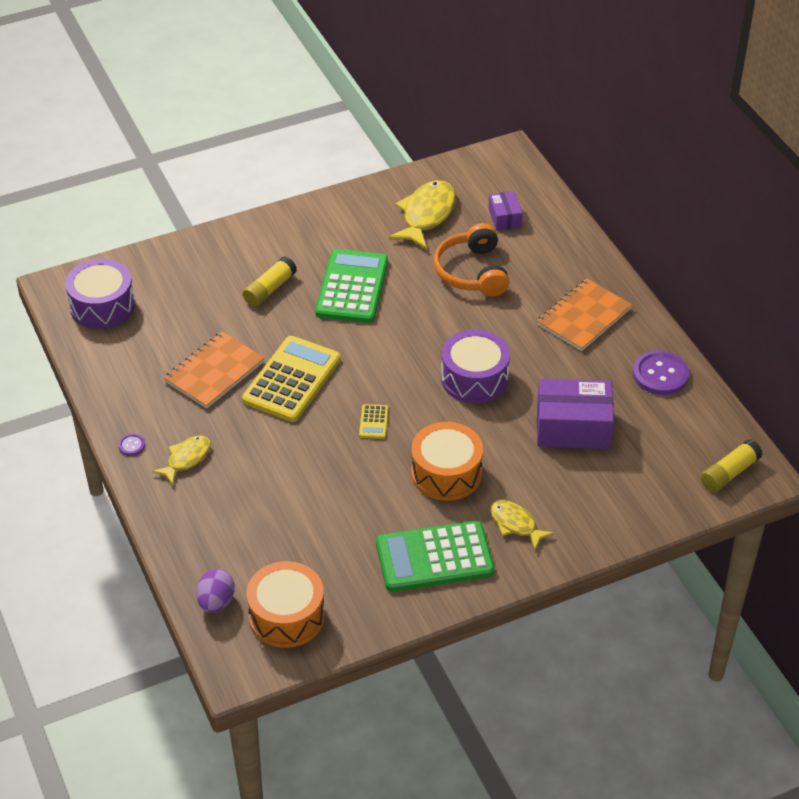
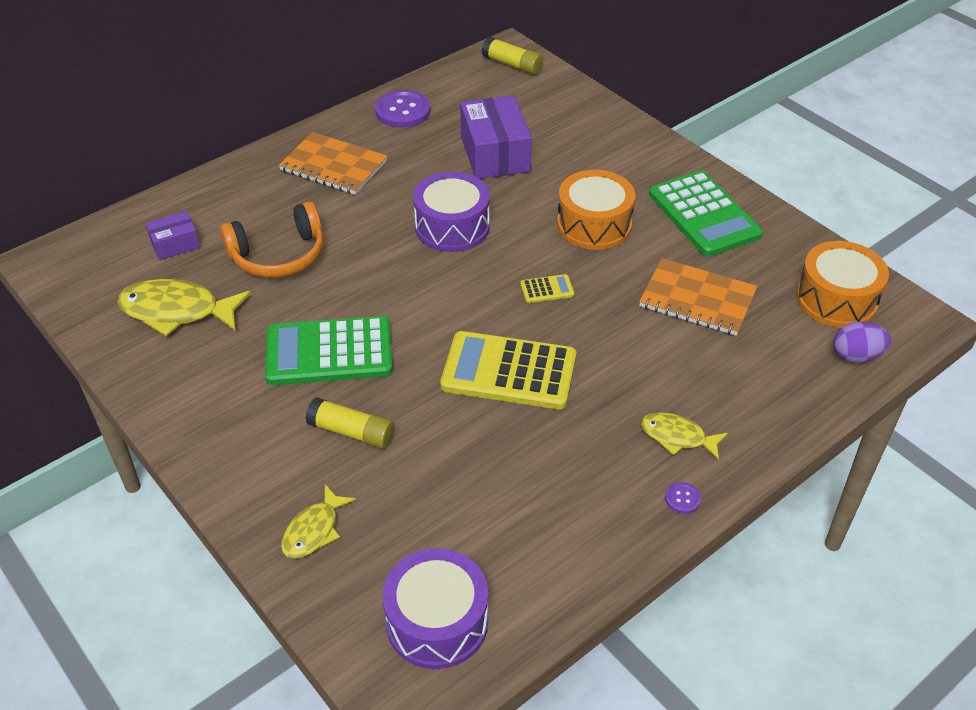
camera: 105 degrees left, 0 degrees up
(214, 372) = (523, 449): orange notebook -> orange notebook (697, 299)
(515, 524) = (635, 172): yellow fish -> yellow fish (314, 530)

